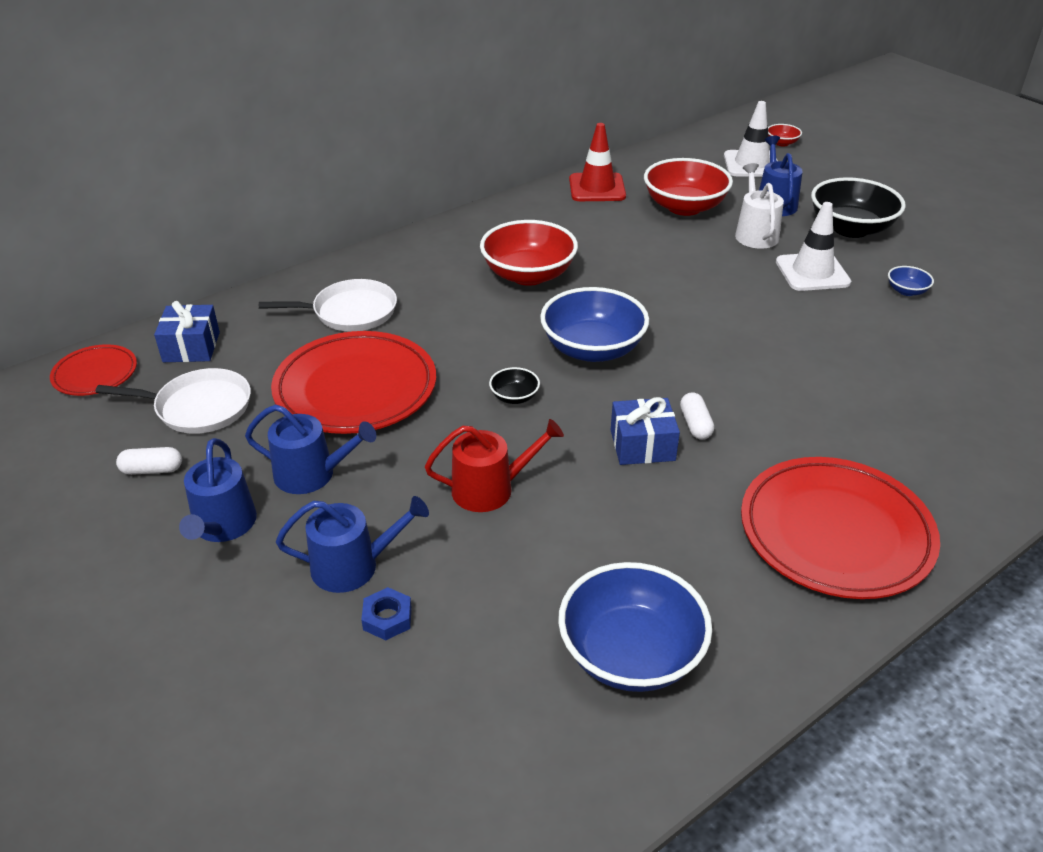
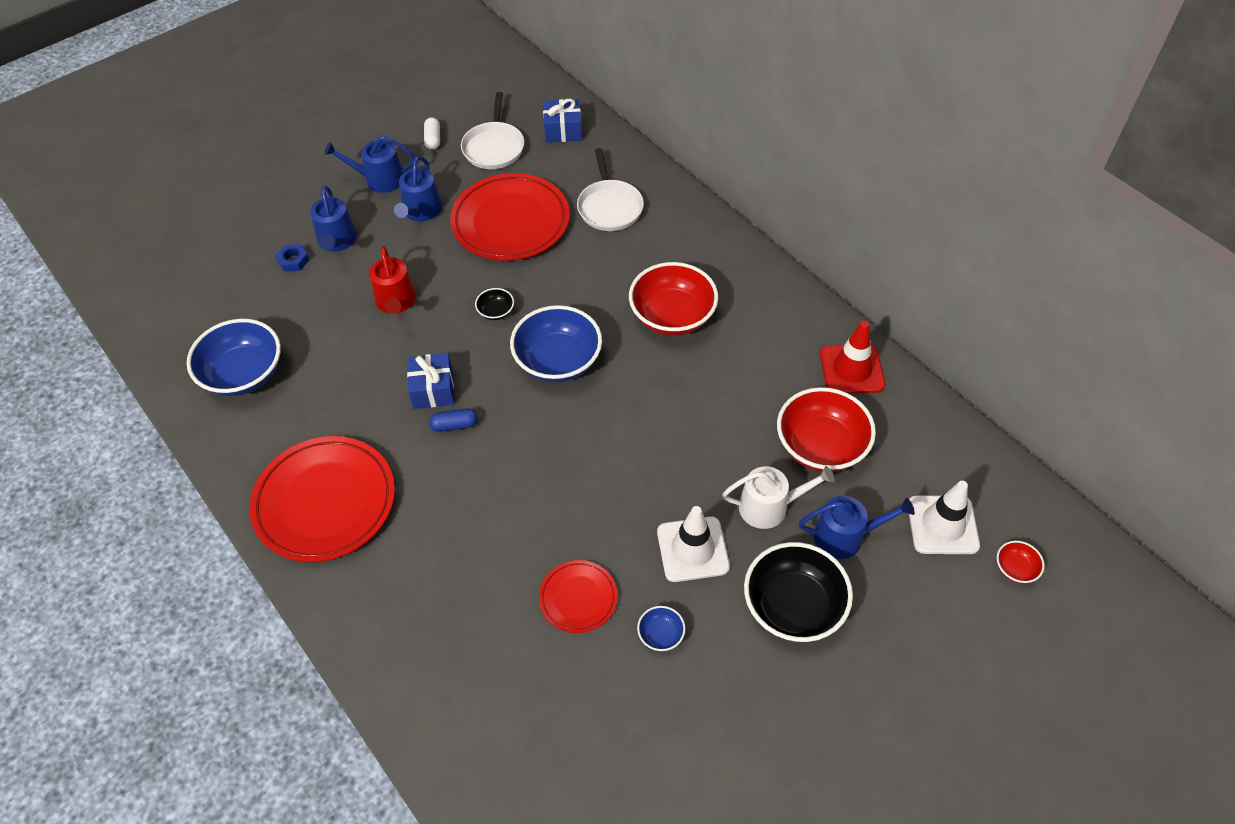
camera: 90 degrees right, 15 degrees up
(95, 374) = (532, 92): red plate -> red plate (578, 598)
(695, 424) = (454, 425): white capsule -> blue capsule

